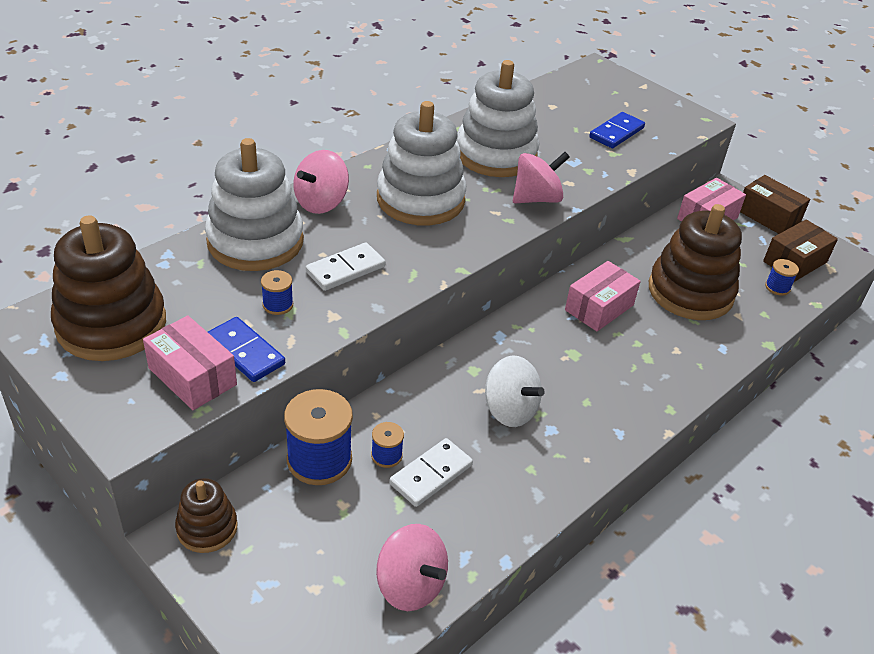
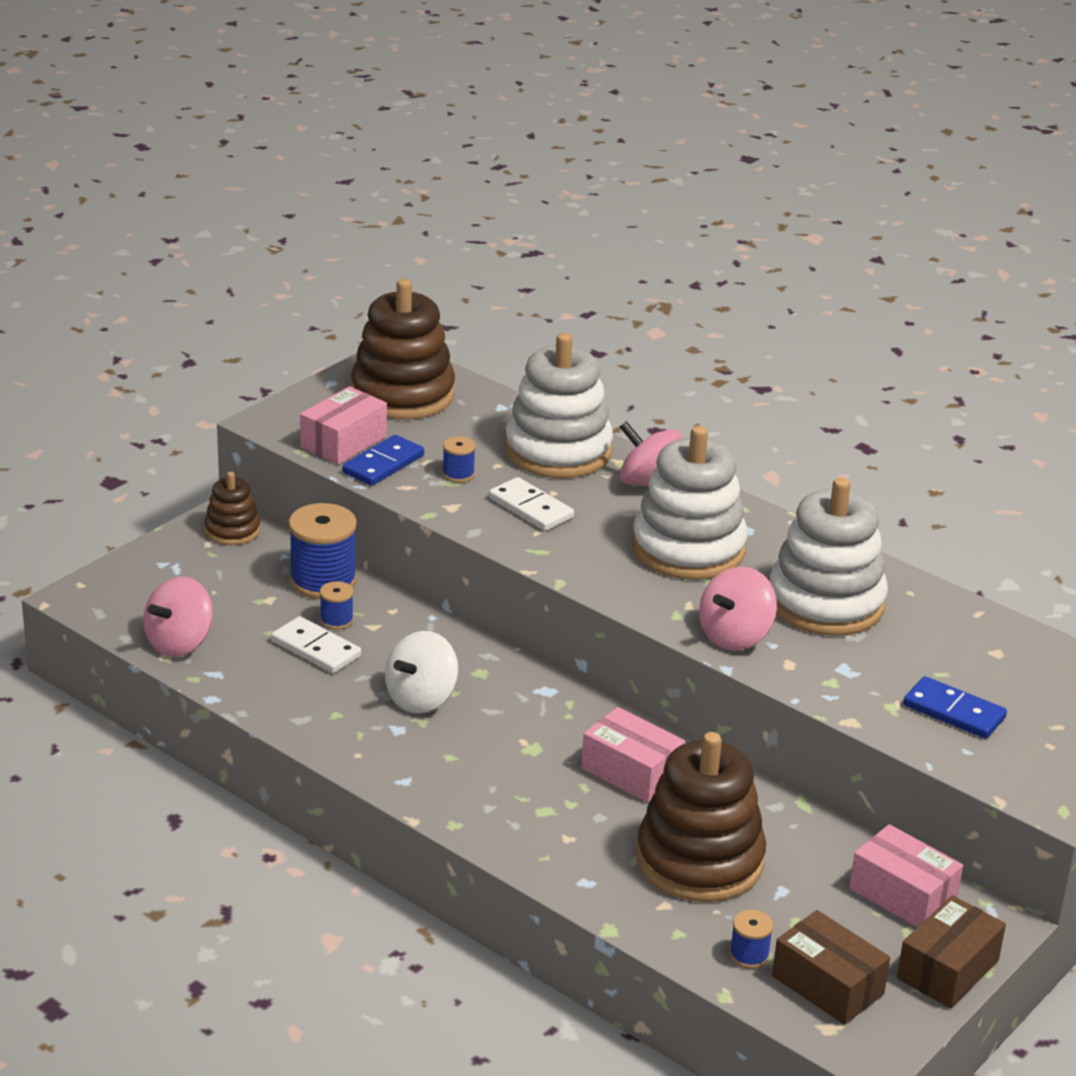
camera: 85 degrees right, 10 degrees down
(536, 198) = (735, 636): pink spinning top -> pink spinning top turned 75 degrees clockwise

